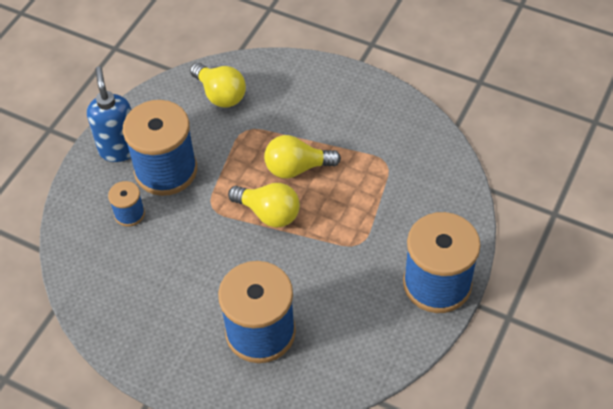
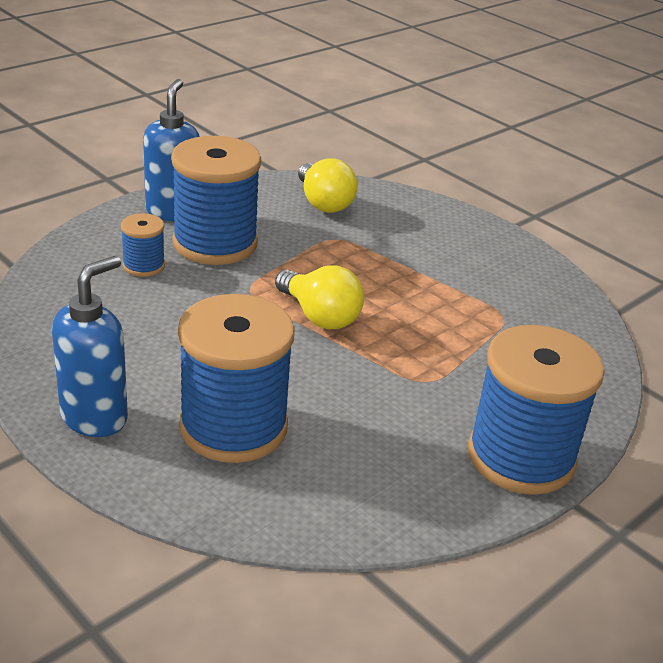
camera: 15 degrees right, 20 degrees down
(174, 360) = (95, 417): none -> blue soap dispenser
(297, 168) = (381, 287): yellow light bulb -> none

